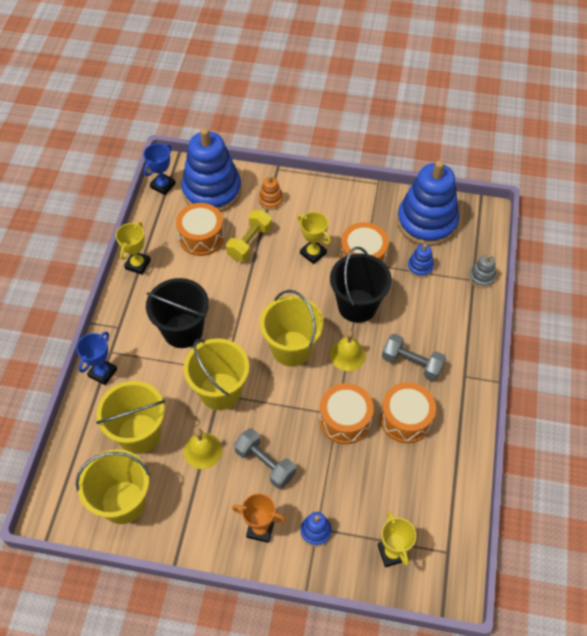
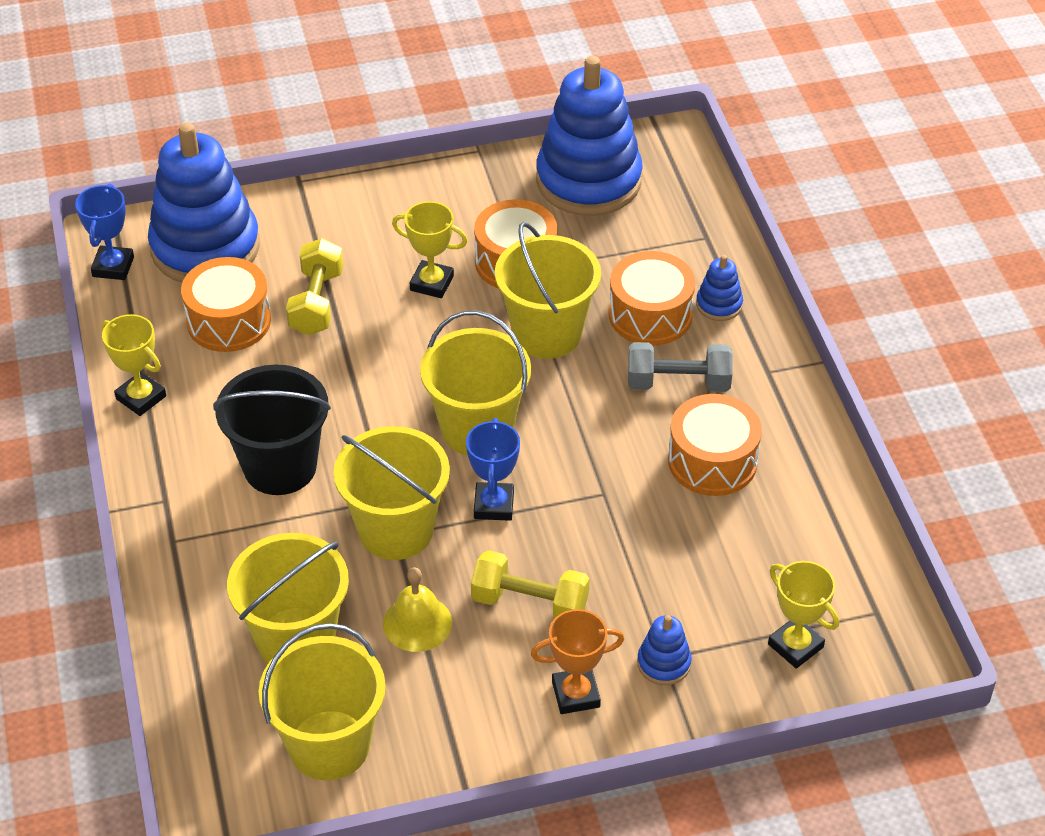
camera: 25 degrees left, 10 degrees down
(102, 373) = (177, 576): blue trophy -> blue trophy (493, 505)
(138, 264) = (141, 397): yellow trophy -> yellow trophy turned 45 degrees counterclockwise
(265, 463) = (530, 603): grey dumbbell -> yellow dumbbell
(271, 200) = (315, 230): orange stacking toy -> none
(345, 420) = (620, 496): orange drum -> orange drum (650, 315)
(347, 355) = (571, 406): yellow bell -> none
(357, 306) = (547, 333): black bucket -> yellow bucket
(420, 267) = (614, 247): blue stacking toy -> blue stacking toy (719, 305)
(481, 277) = (717, 230): grey stacking toy -> none

